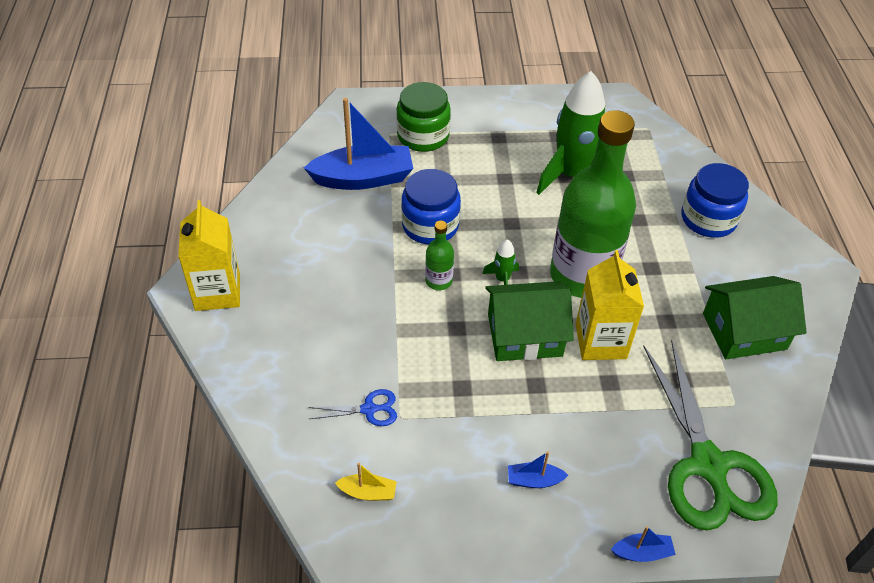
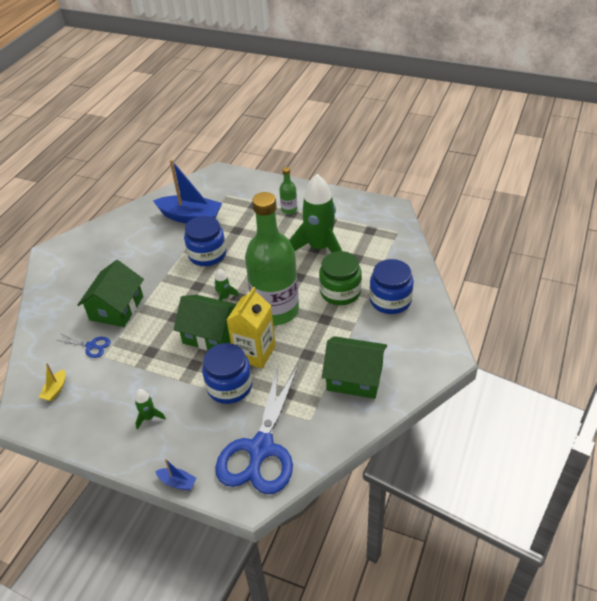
camera: 30 degrees right, 5 degrees down
(217, 292) = (64, 258): yellow carton -> none
(361, 342) = (116, 308): none -> green house
(368, 492) = (55, 390): yellow boat -> yellow boat turned 75 degrees clockwise
(423, 136) = (245, 201): green jar -> green jar (340, 292)
(438, 281) = (186, 287): green bottle -> green bottle (289, 209)
(534, 480) = (149, 417): blue boat -> green rocket
(605, 398) = (229, 386): none -> blue jar
(708, 465) = (261, 449): green scissors -> blue scissors

